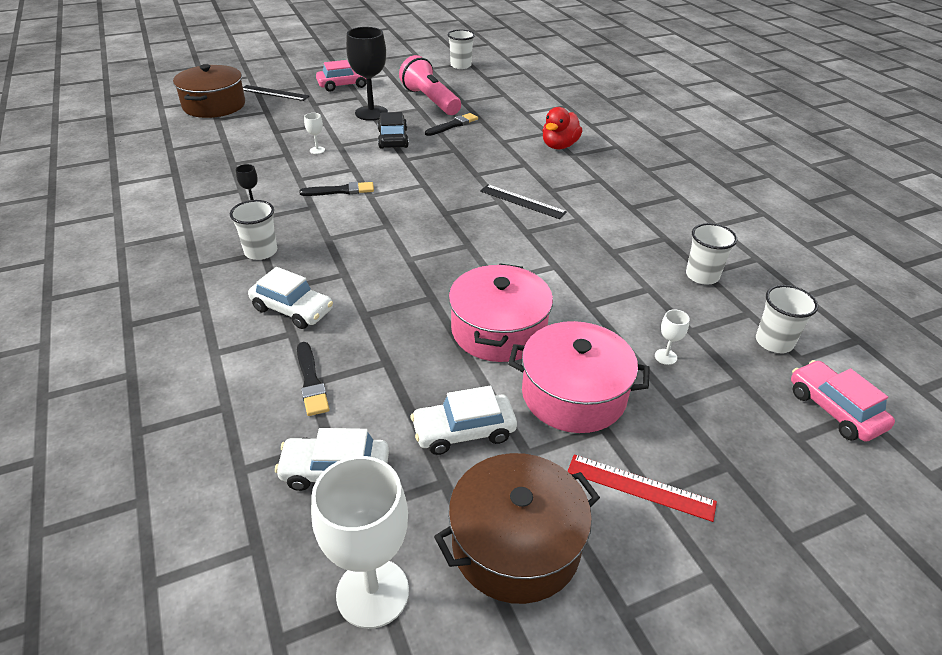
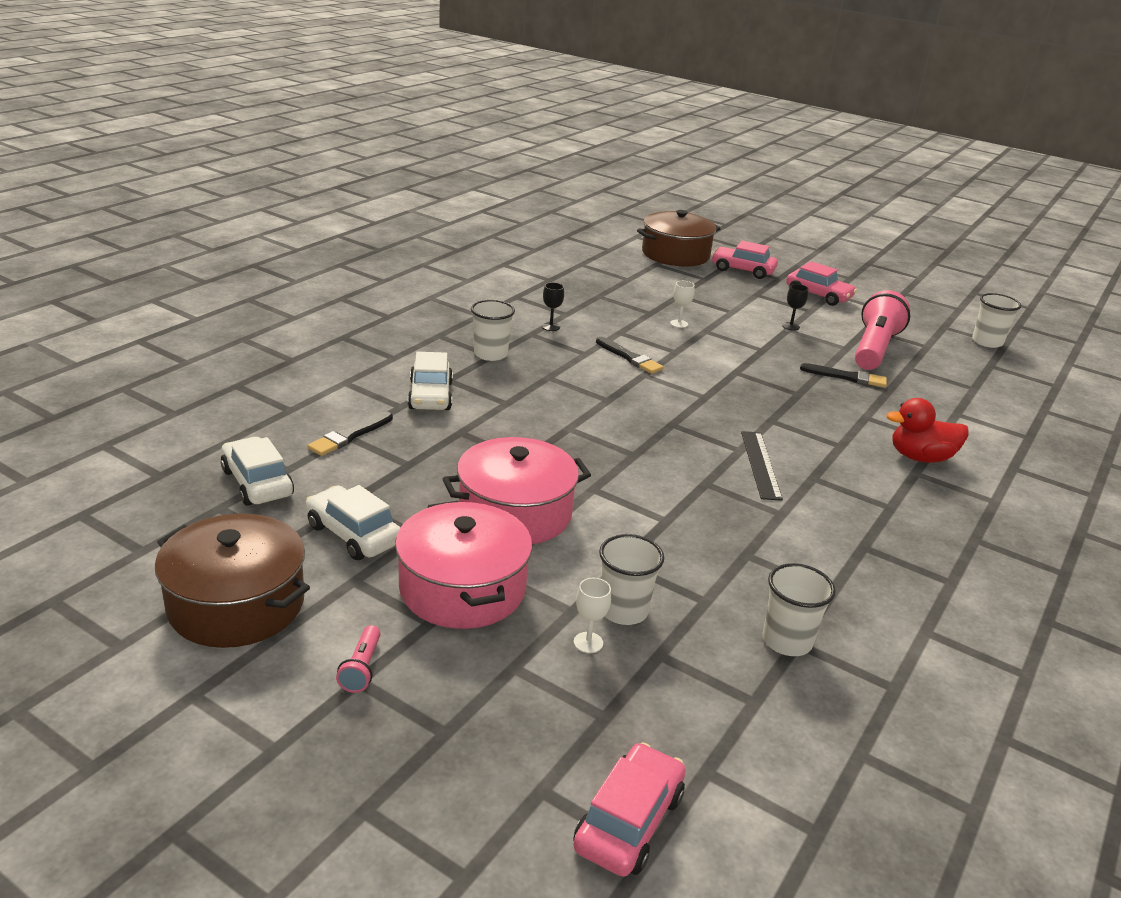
camera: 55 degrees right, 10 degrees down
(274, 93) = (742, 270): black ruler -> pink car
(371, 113) = (790, 326): black goblet -> black goblet, size x0.42
(372, 592) = (144, 543): white goblet -> none
(393, 139) = (762, 353): black car -> none
(640, 487) = (361, 668): red ruler -> pink flashlight
(774, 342) = (715, 736): white cup -> white cup (623, 610)

